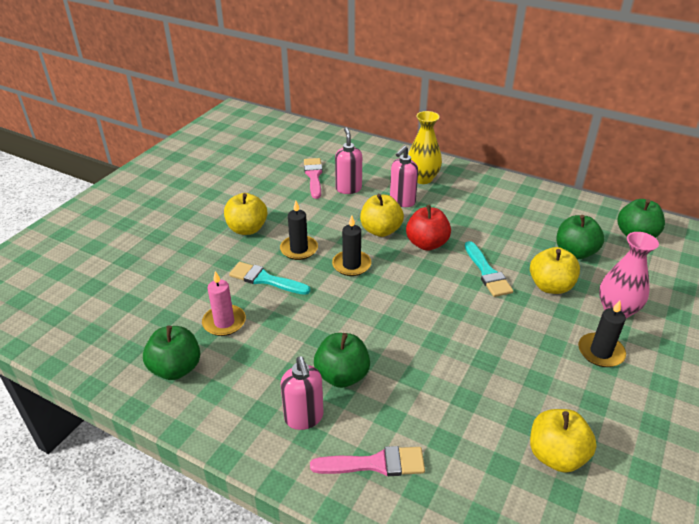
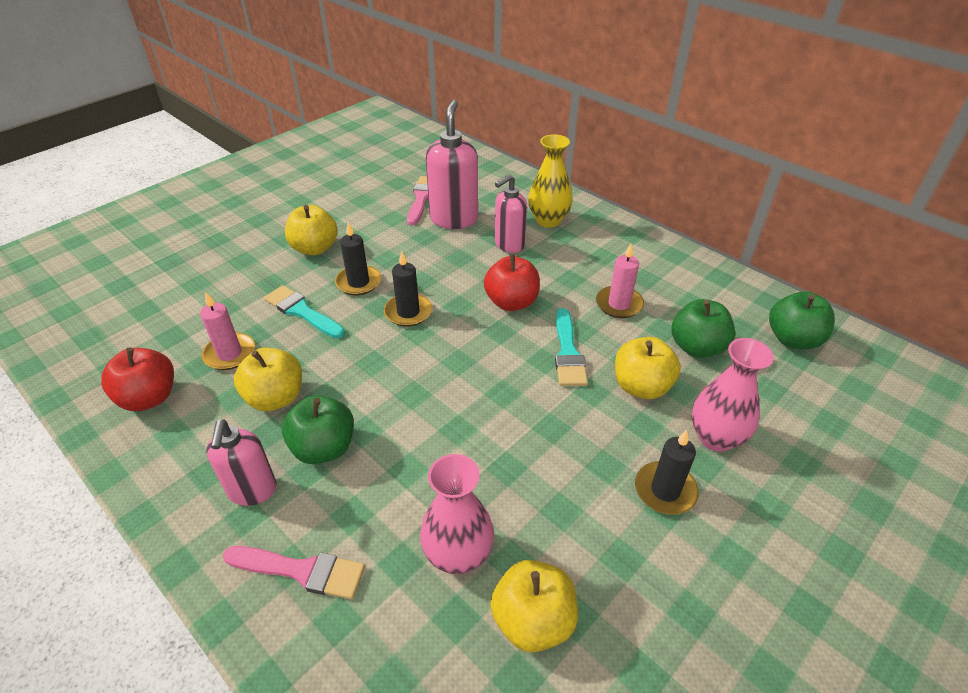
camera: 15 degrees right, 5 degrees up
(176, 368) = (149, 397): green apple -> red apple
(348, 188) = (454, 219): pink soap dispenser -> pink soap dispenser, size x1.51
(381, 230) = (465, 276): yellow apple -> yellow apple (275, 398)
(482, 426) = (458, 555): none -> pink vase
(506, 232) = (619, 304): none -> pink candle

